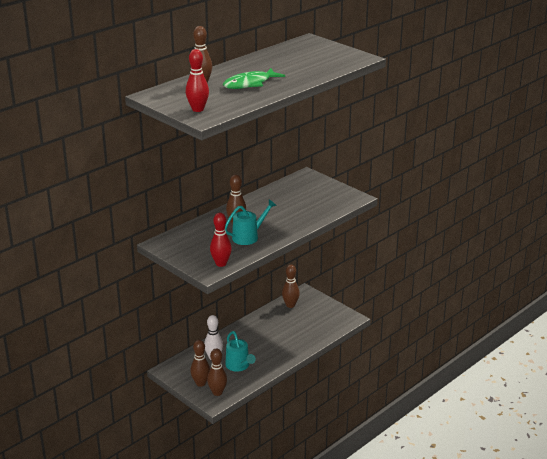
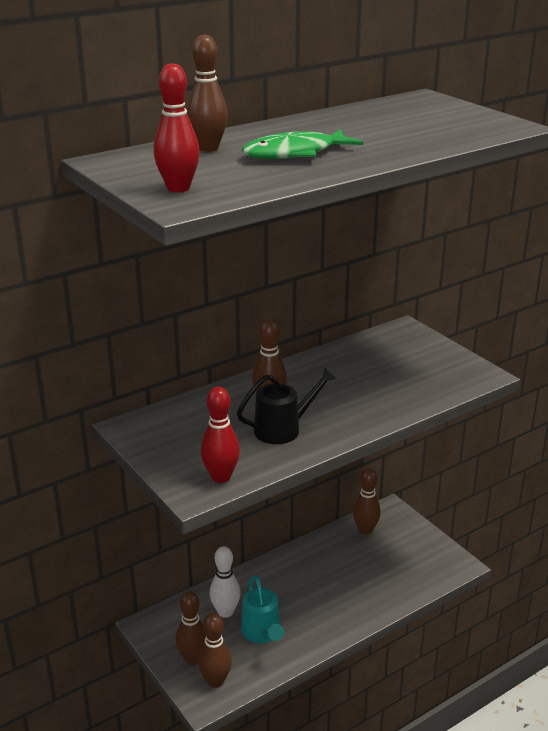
camera: 10 degrees right, 0 degrees up
(249, 236) = (284, 429): turquoise watering can -> black watering can

